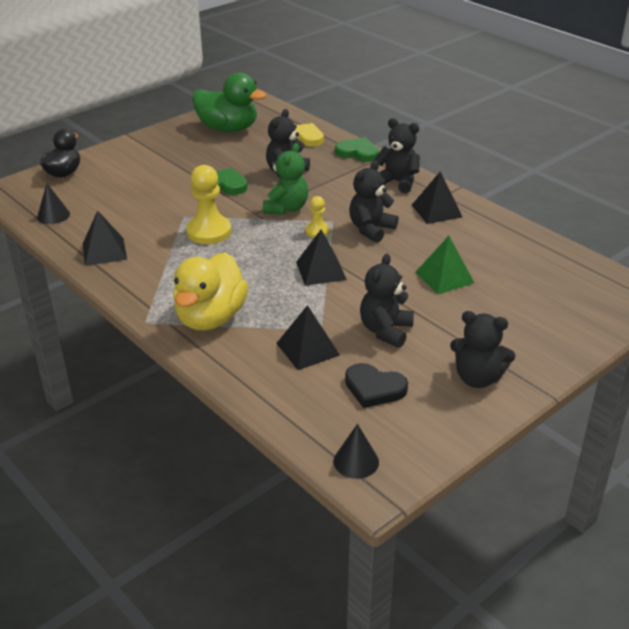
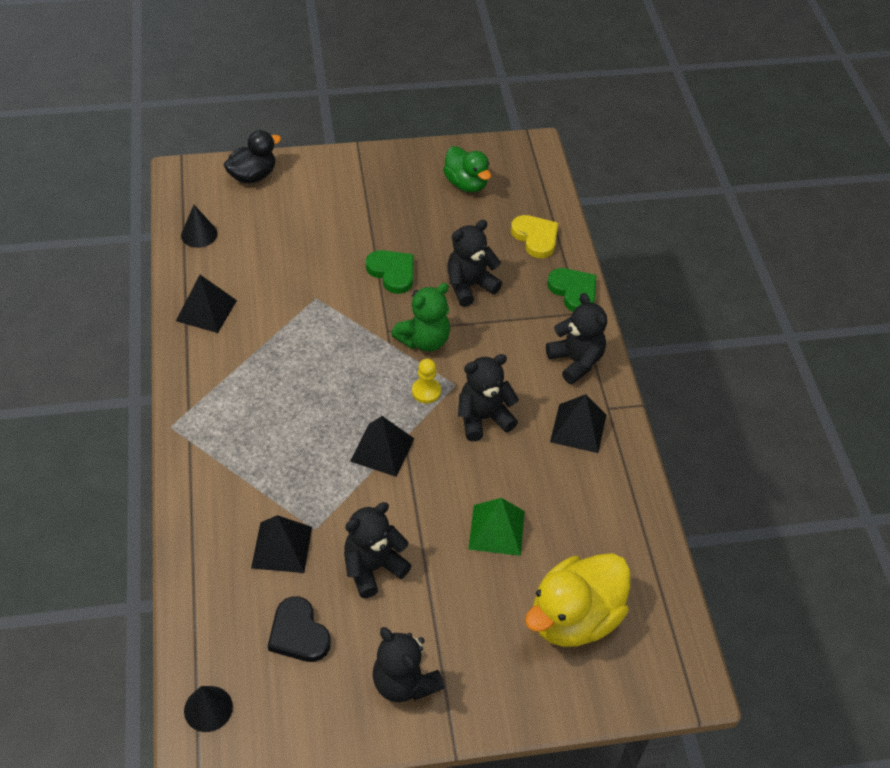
camera: 30 degrees right, 15 degrees up
(209, 232) = (321, 334): yellow pawn -> none
(210, 318) = (229, 455): yellow duck -> yellow duck (574, 618)
(228, 129) = (466, 184): green duck -> green duck, size x0.64

